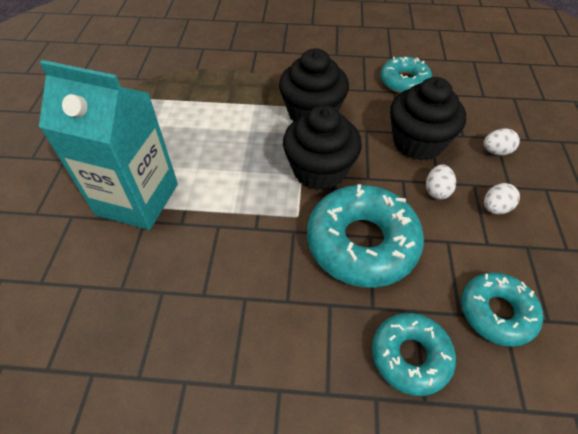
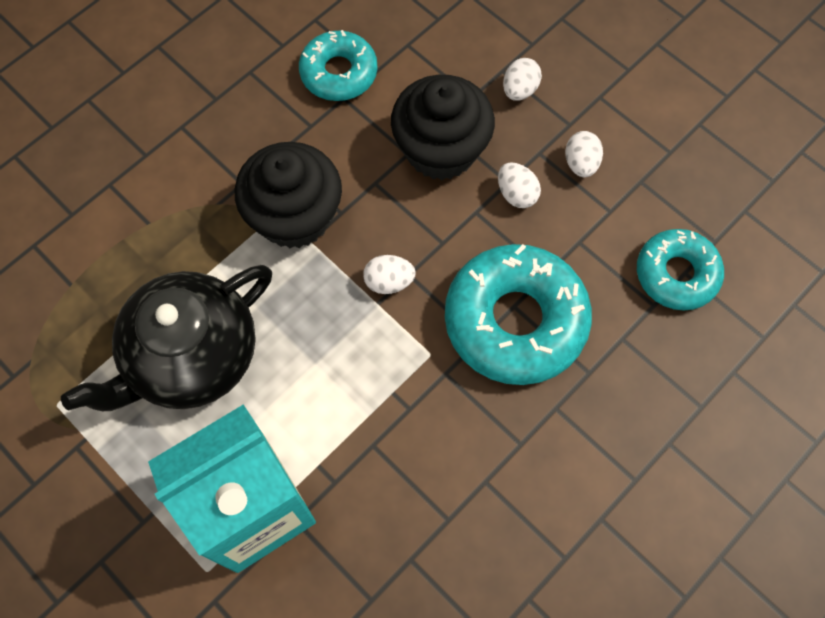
camera: 50 degrees left, 15 degrees up
(199, 124) = (190, 356): none -> black teapot
(319, 170) = (389, 282): black cupcake -> white egg
(410, 356) = (657, 382): turquoise donut -> none

